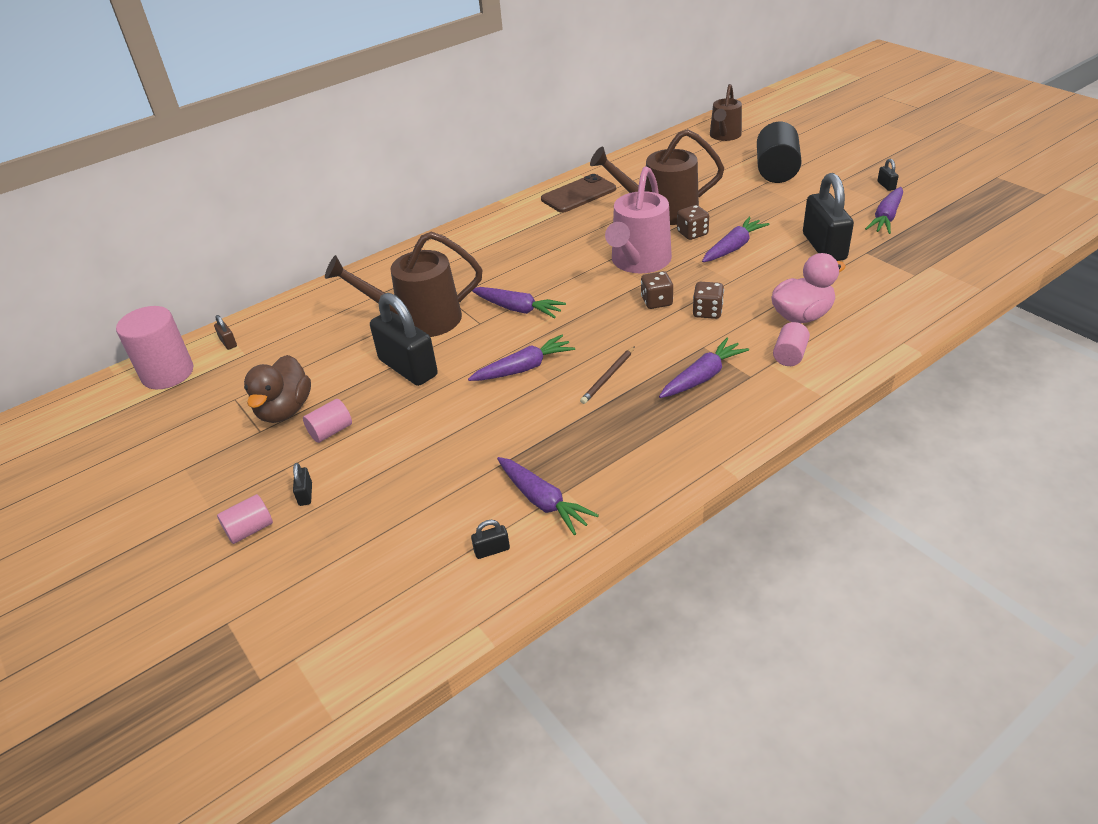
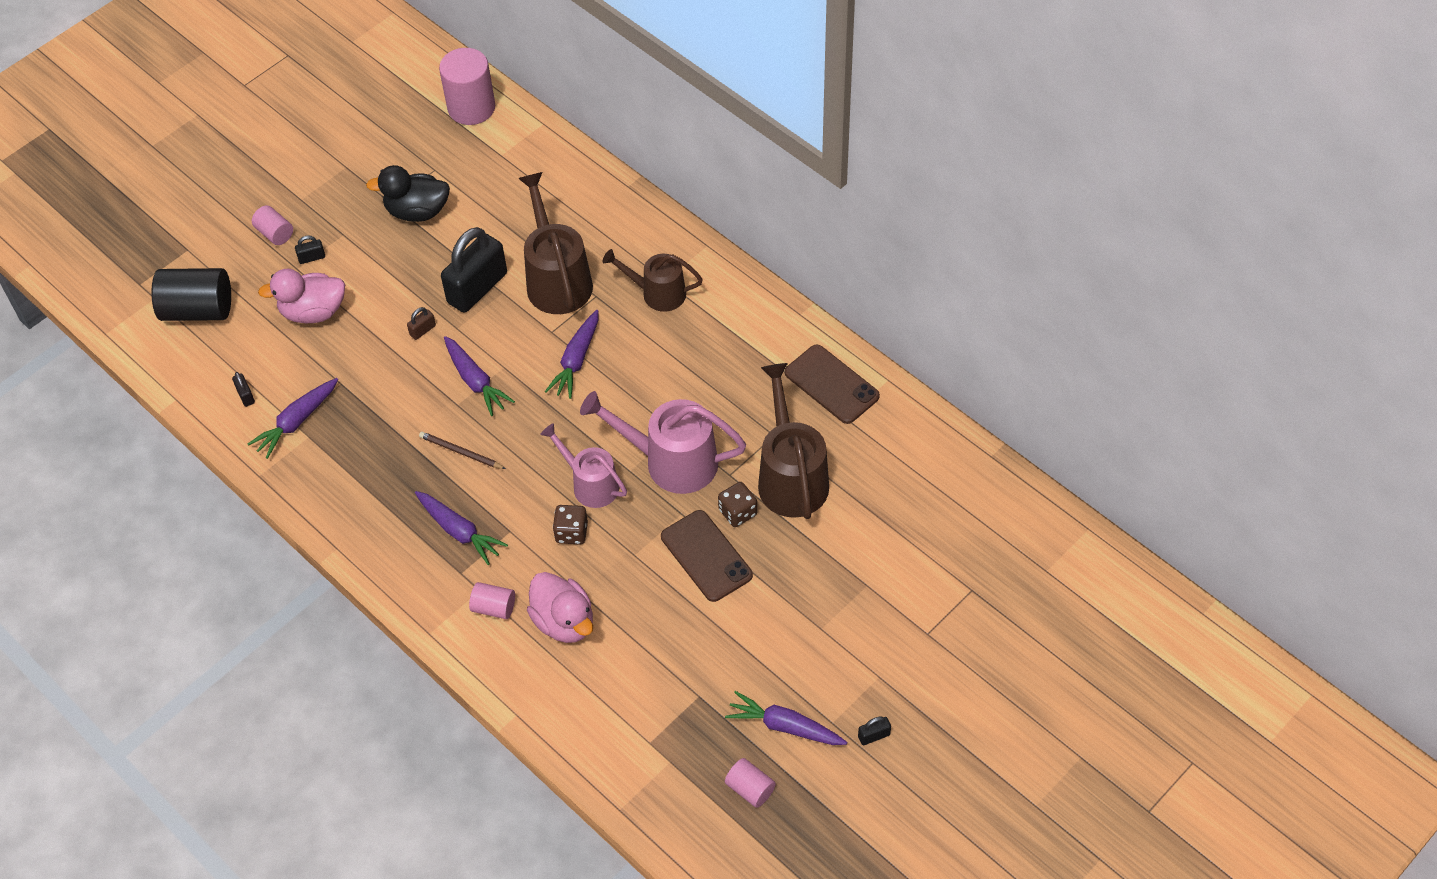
camera: 80 degrees right, 15 degrees up
(228, 342) = (518, 136): brown padlock -> brown padlock (422, 330)
(285, 410) = (417, 211): brown duck -> black duck
(331, 431) = (388, 253): pink cylinder -> pink cylinder (750, 789)
(387, 491) = (313, 312): none -> pink duck
(656, 301) = (591, 484): brown dice -> pink watering can
(724, 136) = (1018, 542): brown watering can -> brown watering can (658, 293)
(733, 247) = (706, 556): purple carrot -> brown phone
(776, 171) = (910, 605): black cylinder -> black cylinder (198, 310)
(824, 247) = (710, 651): black padlock -> none

